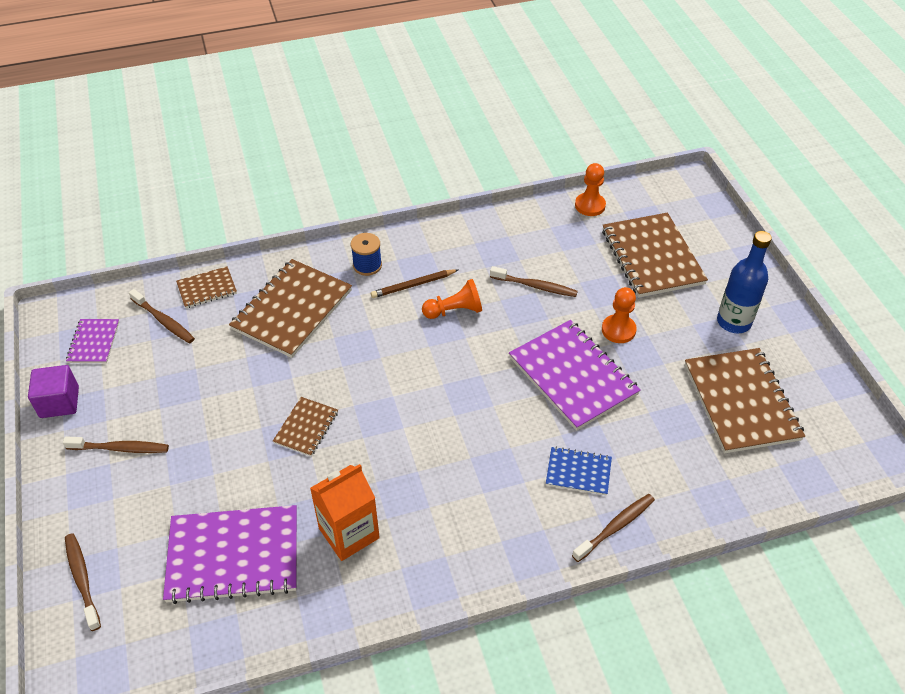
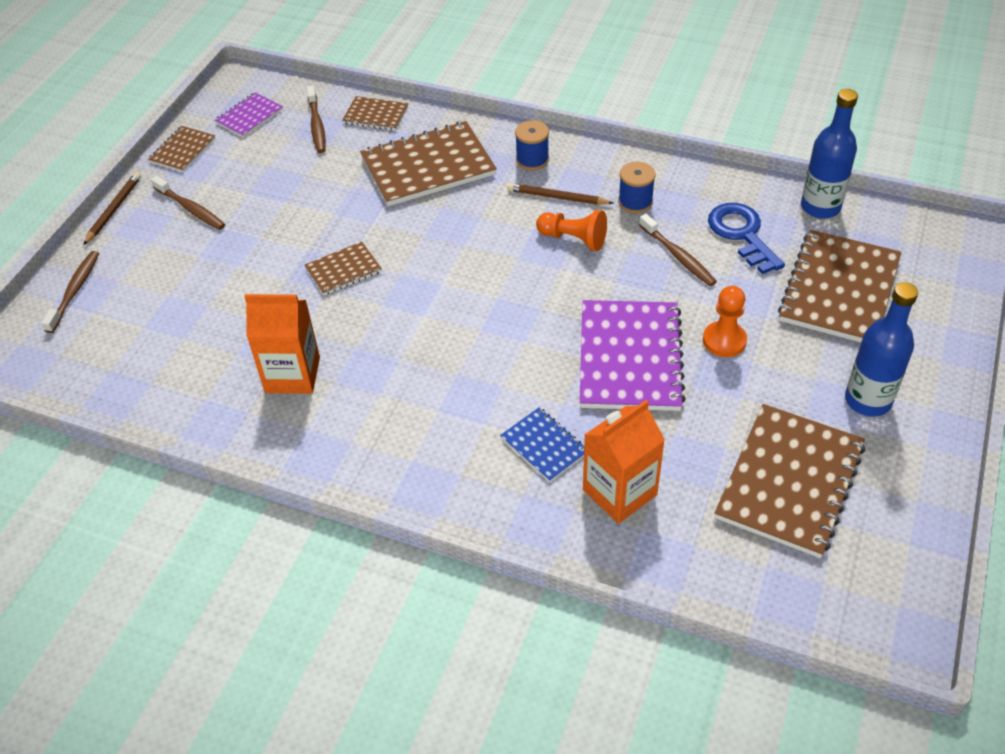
camera: 40 degrees right, 0 degrees up
(46, 488) = (114, 210): none -> brown pencil
(59, 402) = (182, 150): purple cube -> brown notebook
(233, 555) = (191, 338): purple notebook -> none
(470, 261) = (635, 202): none -> blue spool
(560, 249) = (742, 234): none -> blue key
(590, 205) = (820, 207): orange pawn -> blue bottle
(615, 527) = (529, 515): brown toothbrush -> none
(654, 473) = (619, 492): none -> orange carton

